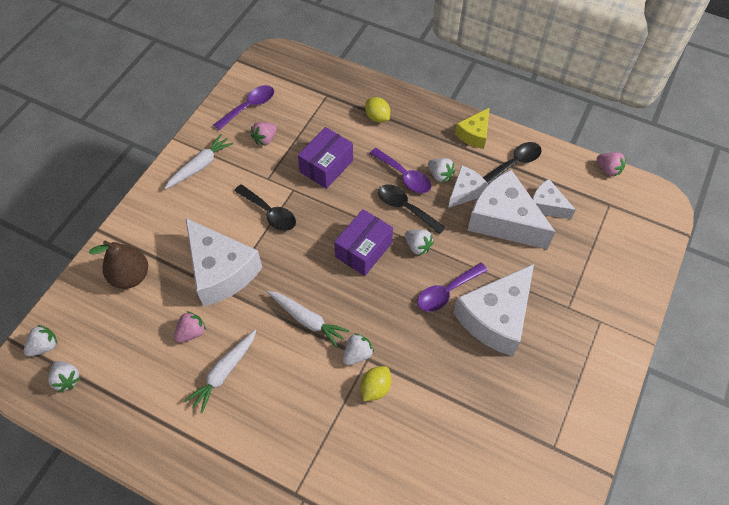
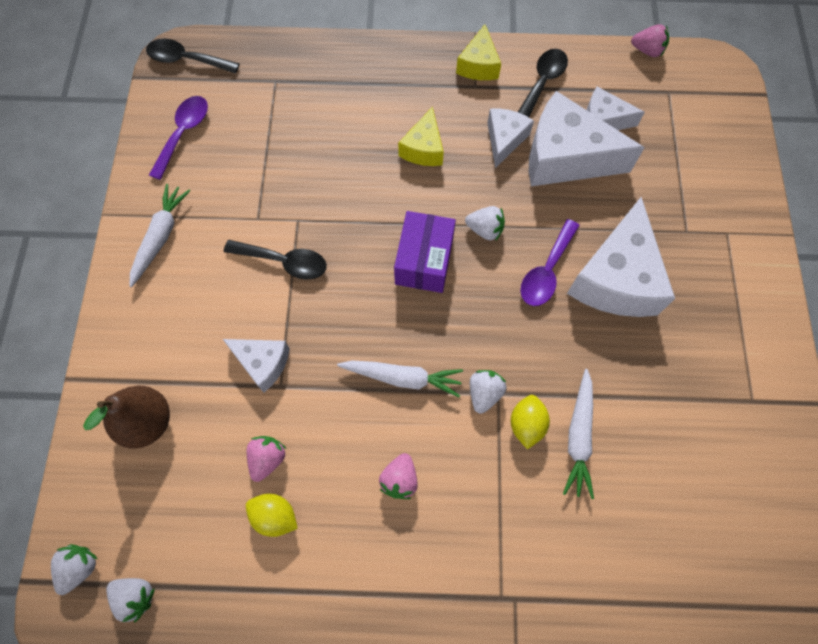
camera: 25 degrees left, 10 degrees up
(221, 271) = (262, 363): white cheese -> white cheese, size x0.54
(224, 372) = (336, 490): white carrot -> white carrot (578, 436)
(265, 139) = (227, 168): pink strawberry -> pink strawberry (399, 479)
(326, 166) = (323, 173): purple box -> none
(377, 117) = (353, 87): yellow lemon -> yellow lemon (275, 516)
(404, 176) = (423, 148): purple spoon -> yellow cheese
(406, 208) = (446, 188): black spoon -> black spoon (187, 60)
(440, 175) = (465, 131): white strawberry -> none

